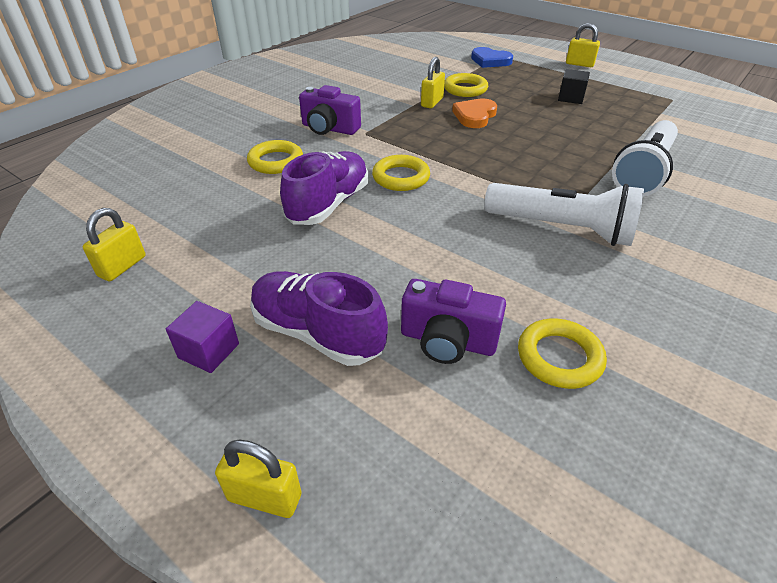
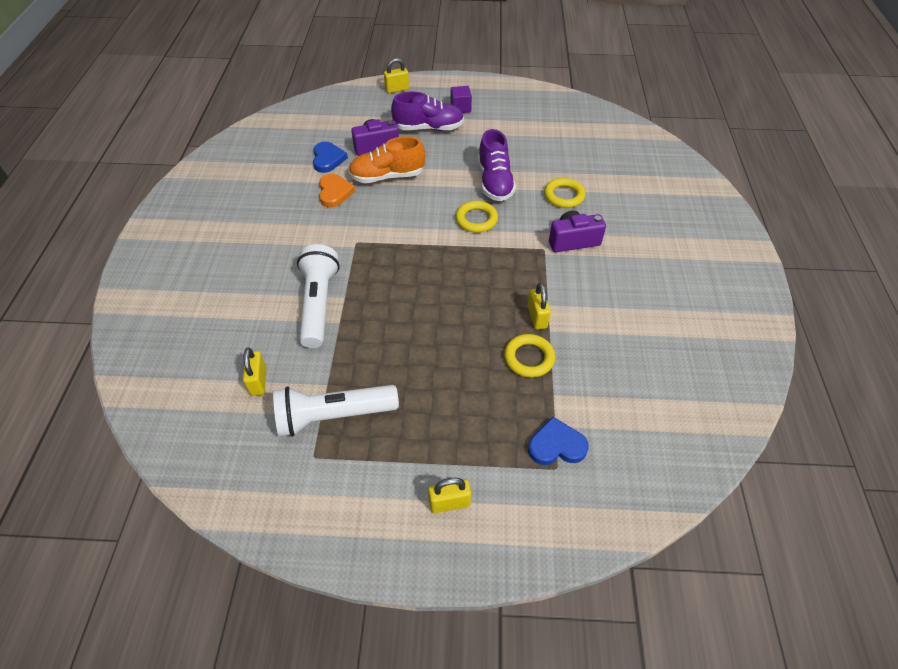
camera: 145 degrees right, 10 degrees up
(122, 266) = (540, 115): yellow padlock -> yellow padlock (258, 381)
(469, 275) = (387, 176): none -> orange shoe
(474, 116) = (485, 314): orange heart -> orange heart (334, 192)
(559, 357) = (328, 159): yellow ring -> blue heart
(562, 229) = (355, 225): white flashlight -> white flashlight (333, 416)
(571, 98) = (420, 398): black cube -> none

